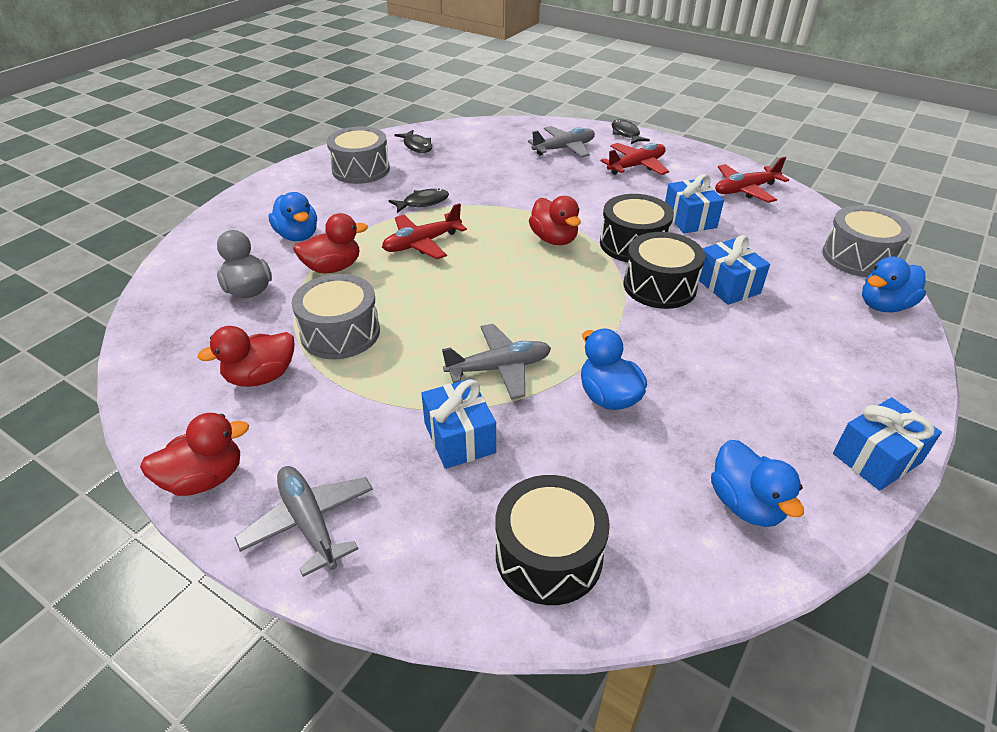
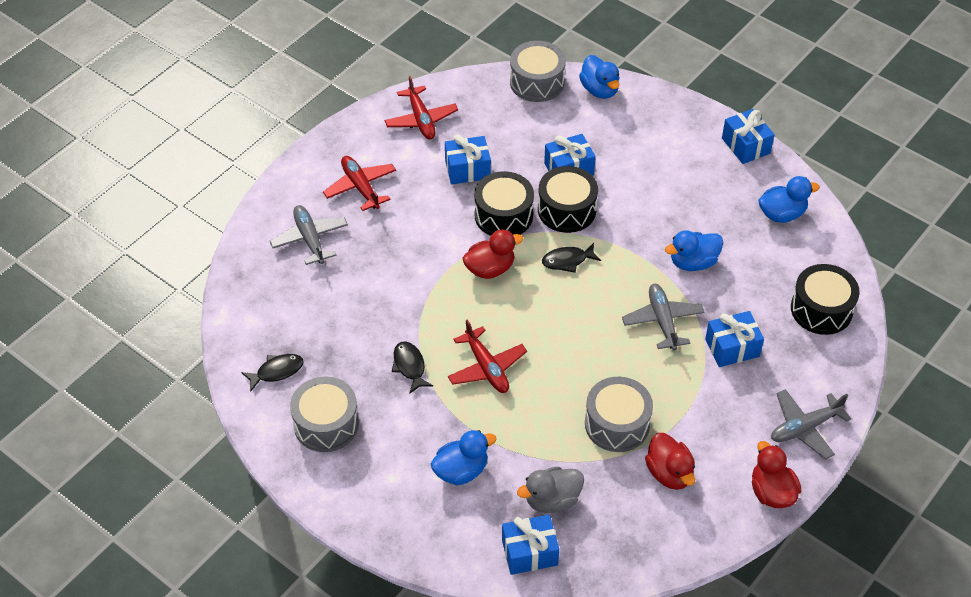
camera: 85 degrees left, 10 degrees up
(190, 278) = (529, 552): none -> blue gift
(333, 268) = (521, 436): red duck -> none
(626, 134) = (285, 182): black fish -> black fish (567, 261)

